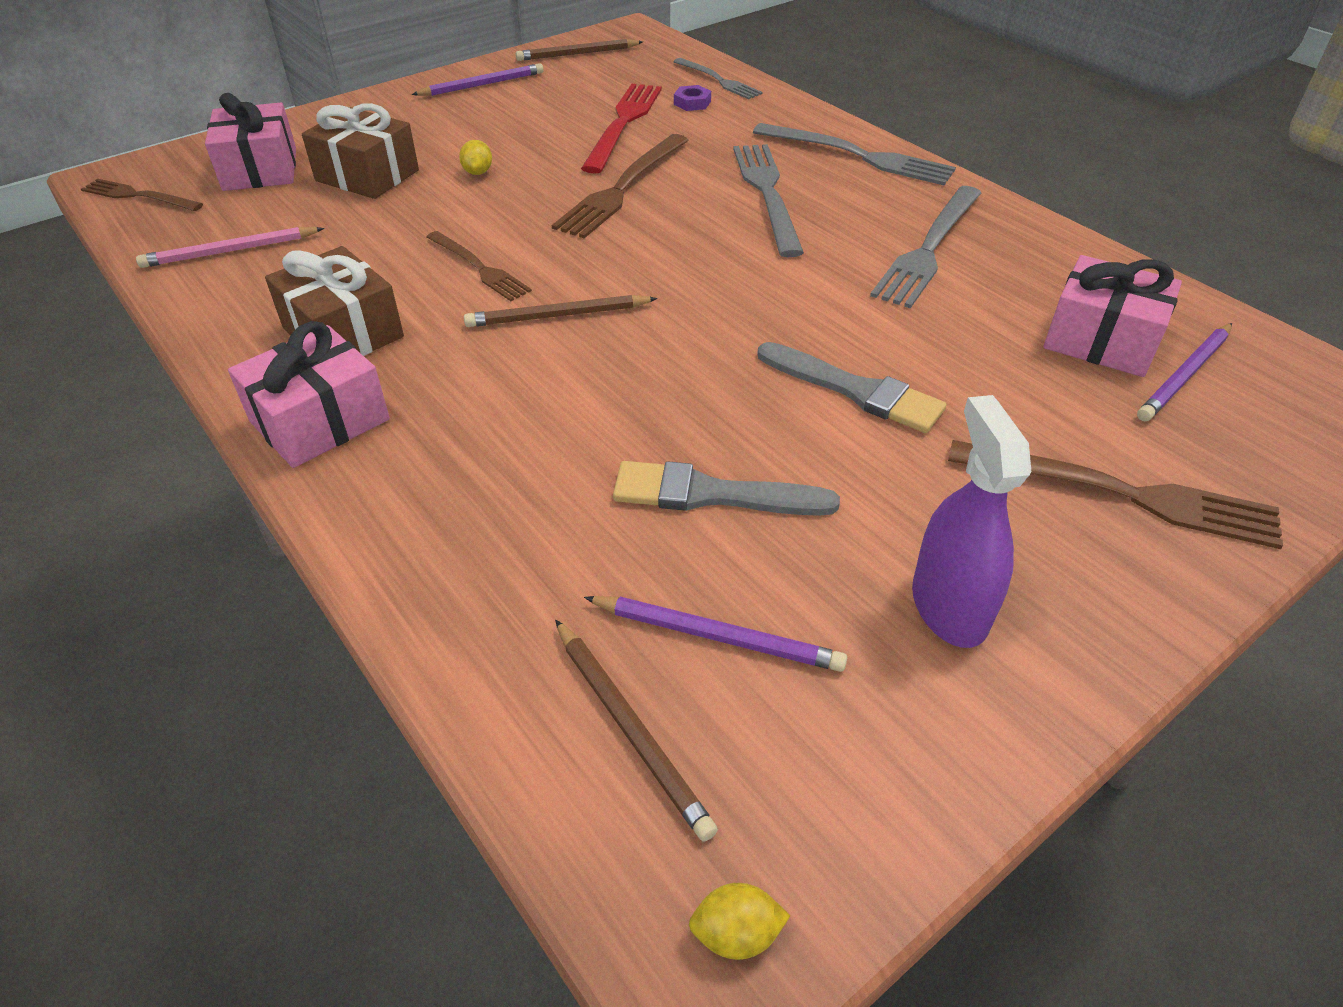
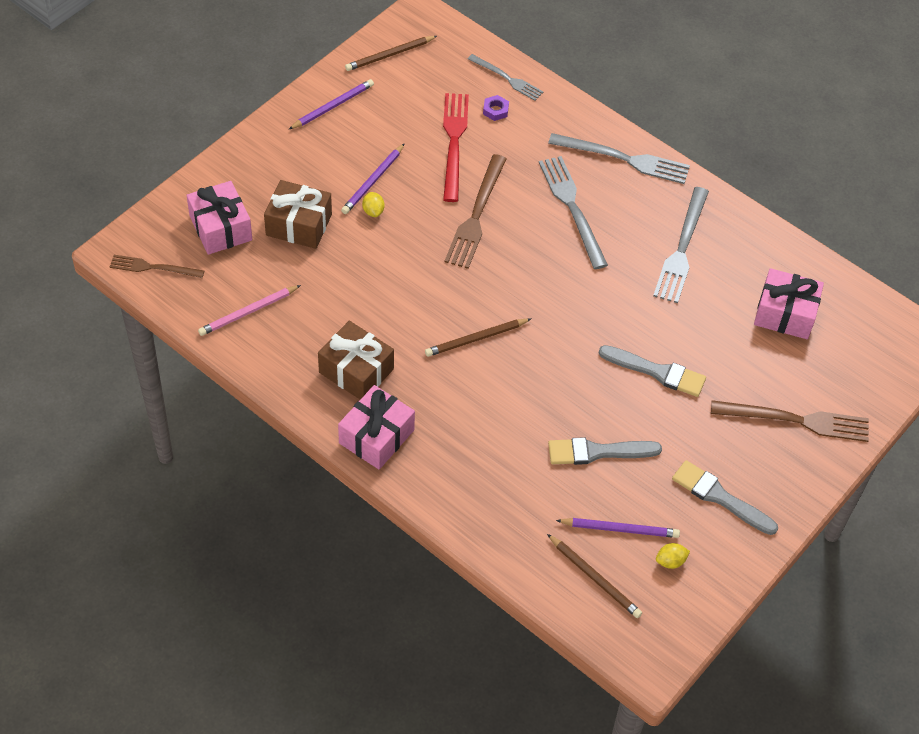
camera: 15 degrees left, 10 degrees up
(479, 268) = (413, 305): brown fork -> none
(736, 933) = (657, 648): yellow lemon -> yellow lemon (670, 561)
(949, 606) = (720, 497): purple spray bottle -> grey brush
(1185, 375) = (829, 334): purple pencil -> purple pencil (373, 181)

